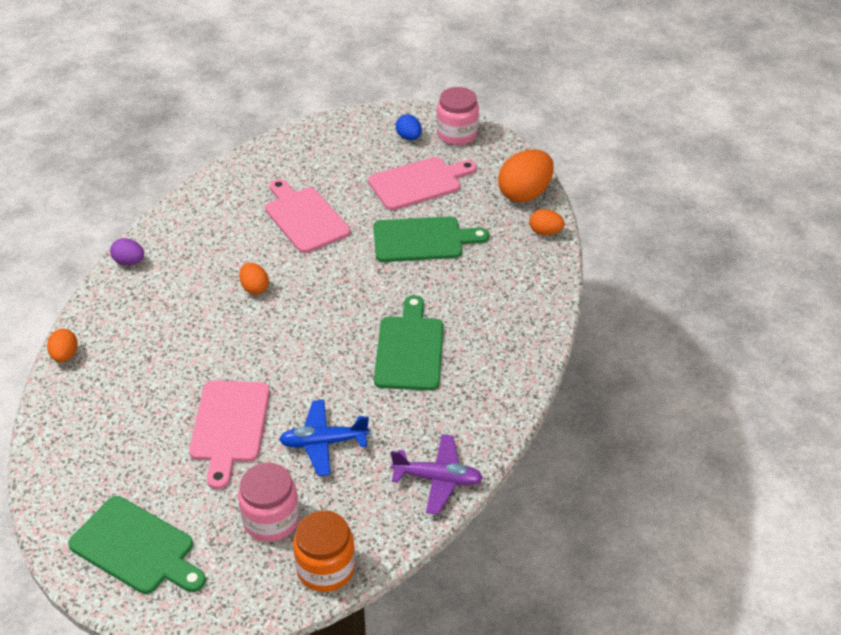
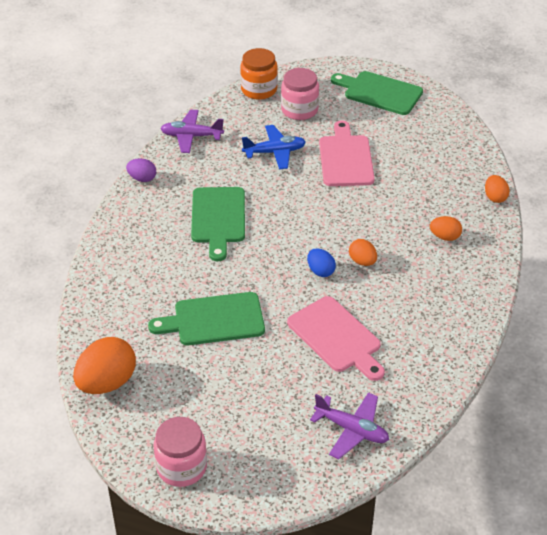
camera: 175 degrees right, 0 degrees up
(129, 262) = (487, 279): purple egg -> purple egg (142, 178)
(312, 149) = (352, 430): none -> purple plane
(409, 137) = (240, 457): blue egg -> blue egg (320, 271)
(419, 183) = (223, 389): pink cutting board -> none
(545, 232) = (91, 336): orange egg -> orange egg (444, 237)

